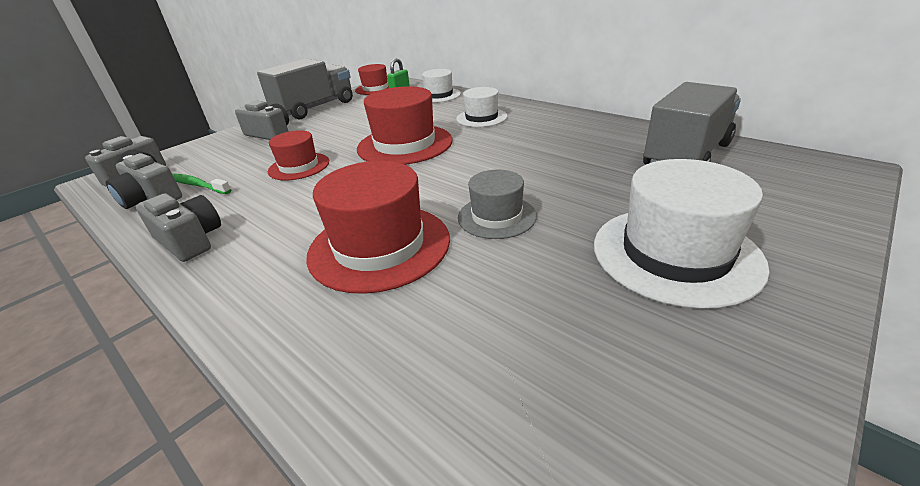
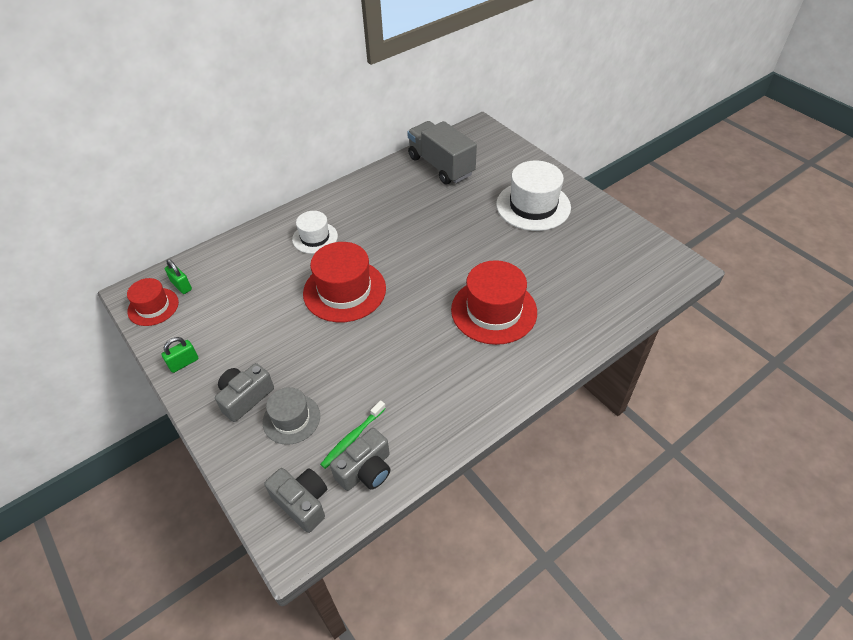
camera: 80 degrees left, 15 degrees up
(190, 240) = (453, 416): grey camera -> none
(299, 166) = (351, 362): red hat -> none
(315, 108) = (184, 363): grey truck -> green padlock
(439, 95) = (228, 257): white hat -> none
(496, 216) = (479, 257): grey hat -> grey hat (291, 419)

